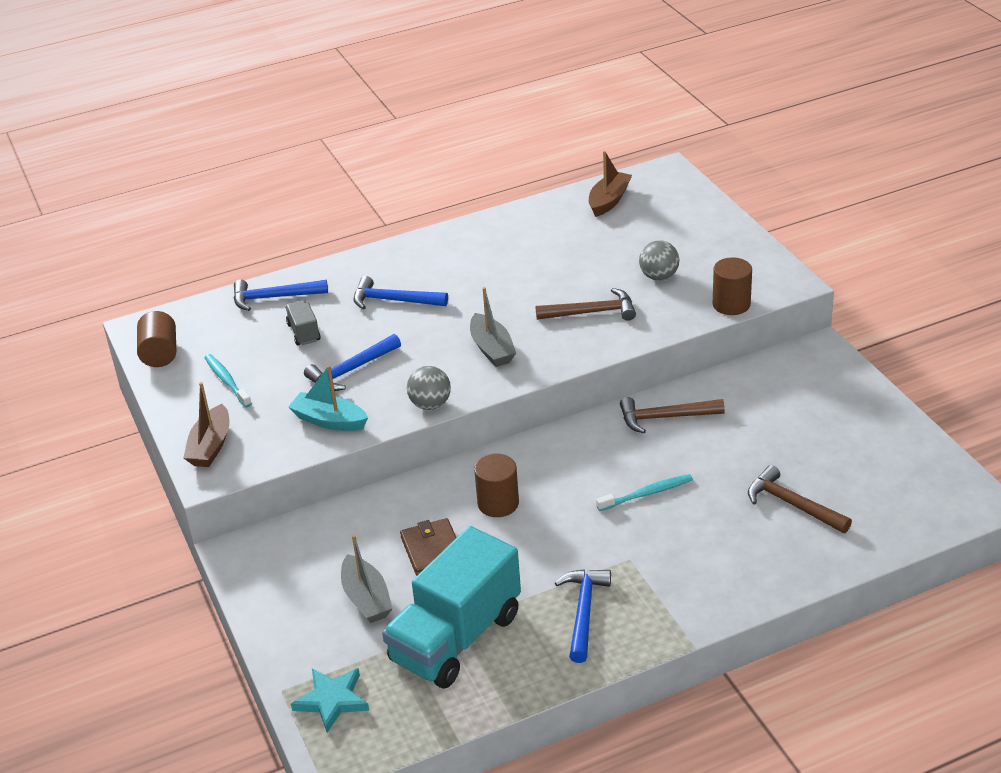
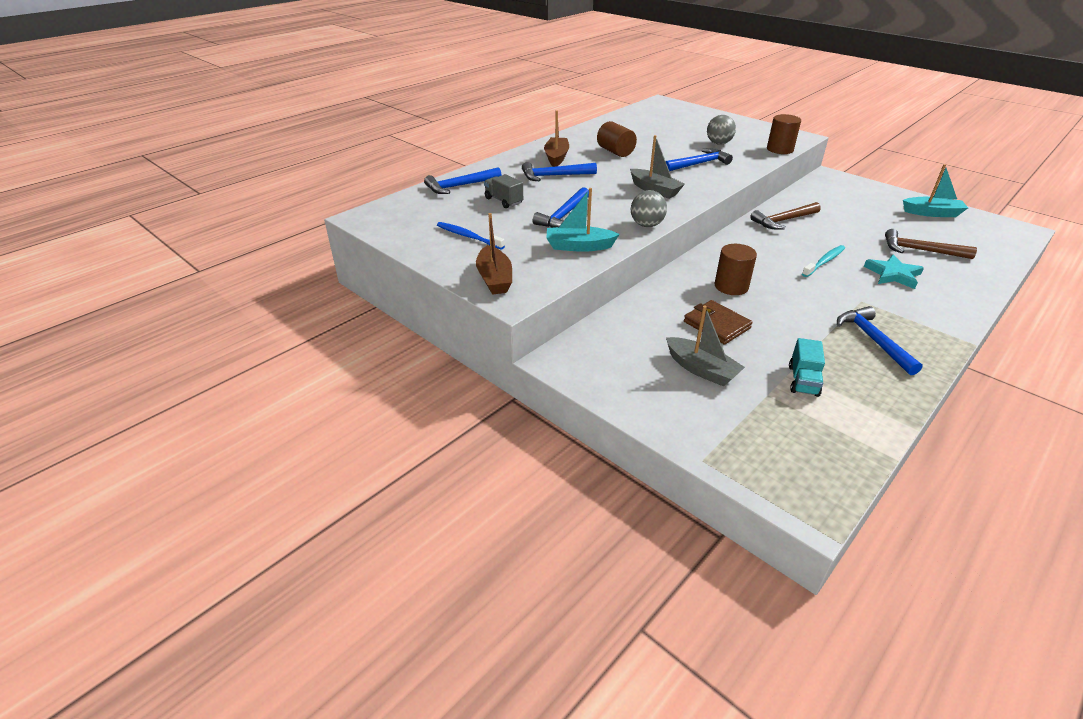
camera: 25 degrees left, 0 degrees up
(160, 354) = (393, 229): brown cylinder -> brown cylinder (615, 152)
(227, 381) = (468, 237): turquoise toothbrush -> blue toothbrush
(332, 700) = (756, 456): turquoise star -> turquoise star (893, 274)
(456, 638) = (803, 380): turquoise truck -> turquoise truck, size x0.43
(592, 312) = (698, 164): brown hammer -> blue hammer
(609, 201) = (643, 116): brown boat -> brown boat (556, 157)
(887, 447) = (932, 213): none -> turquoise boat

